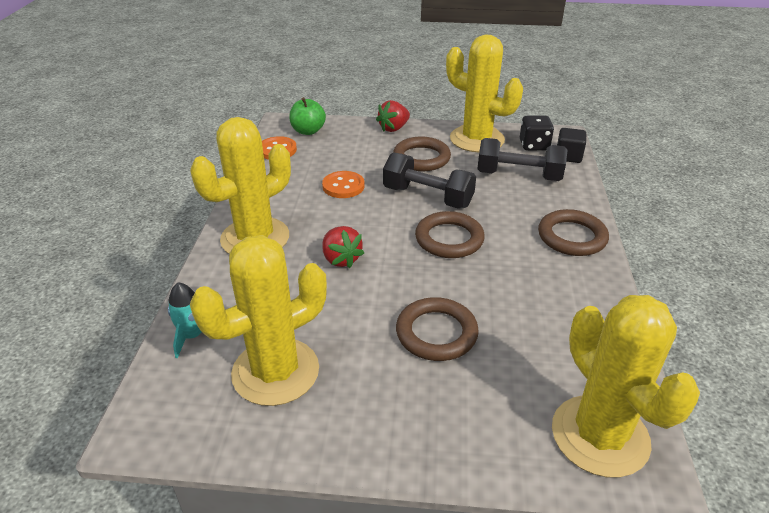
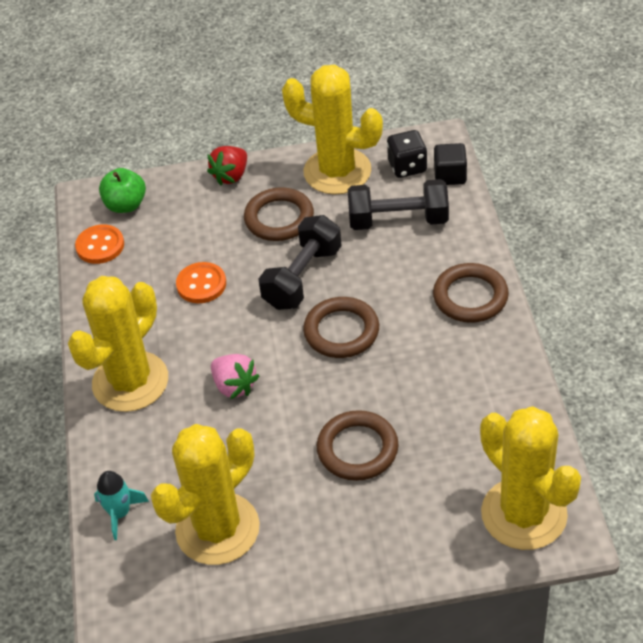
camera: 10 degrees left, 10 degrees up
(341, 259) = (234, 386): red strawberry -> pink strawberry
(427, 197) = (302, 277): black dumbbell -> black dumbbell turned 75 degrees counterclockwise

